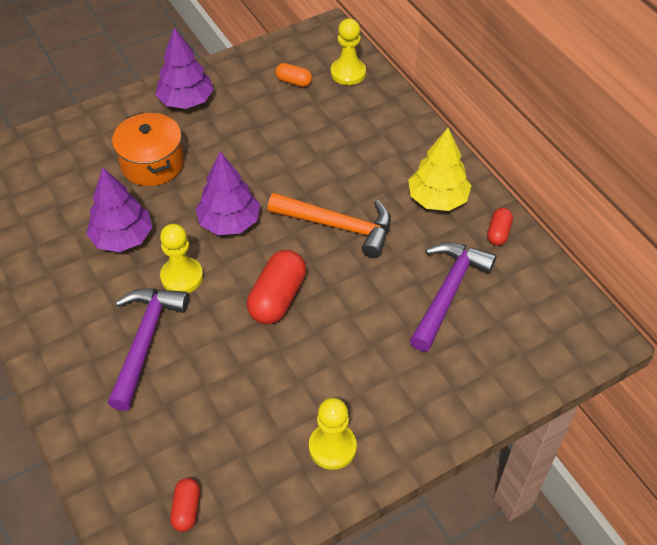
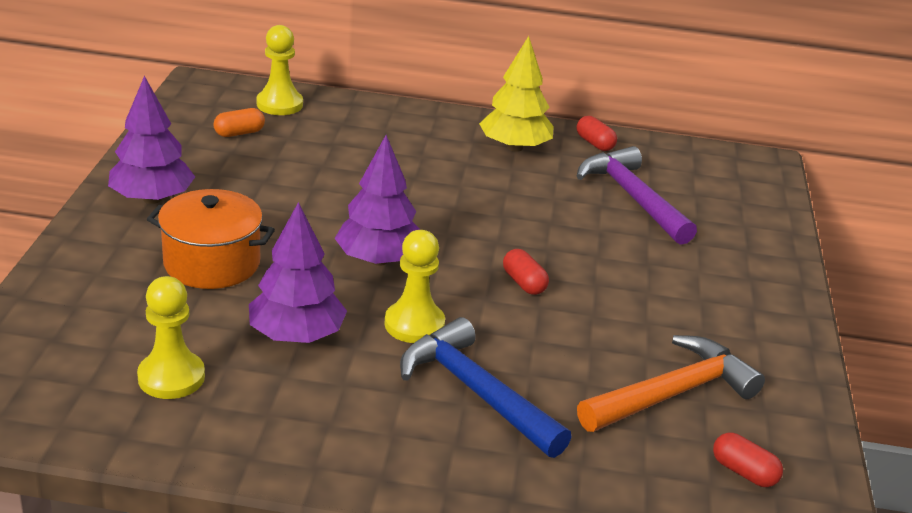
camera: 55 degrees left, 20 degrees down
(145, 341) = (476, 392): purple hammer -> blue hammer
(277, 298) = (524, 283): red capsule -> red capsule, size x0.55
(332, 447) = (750, 344): yellow pawn -> yellow pawn (171, 377)
(338, 226) = (476, 207): orange hammer -> orange hammer (672, 393)

